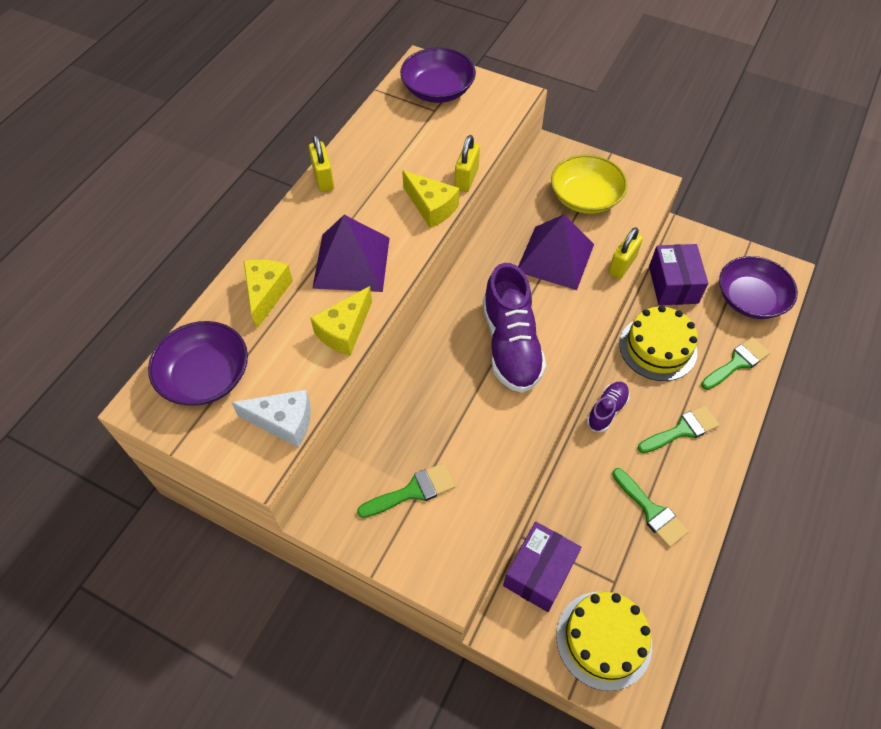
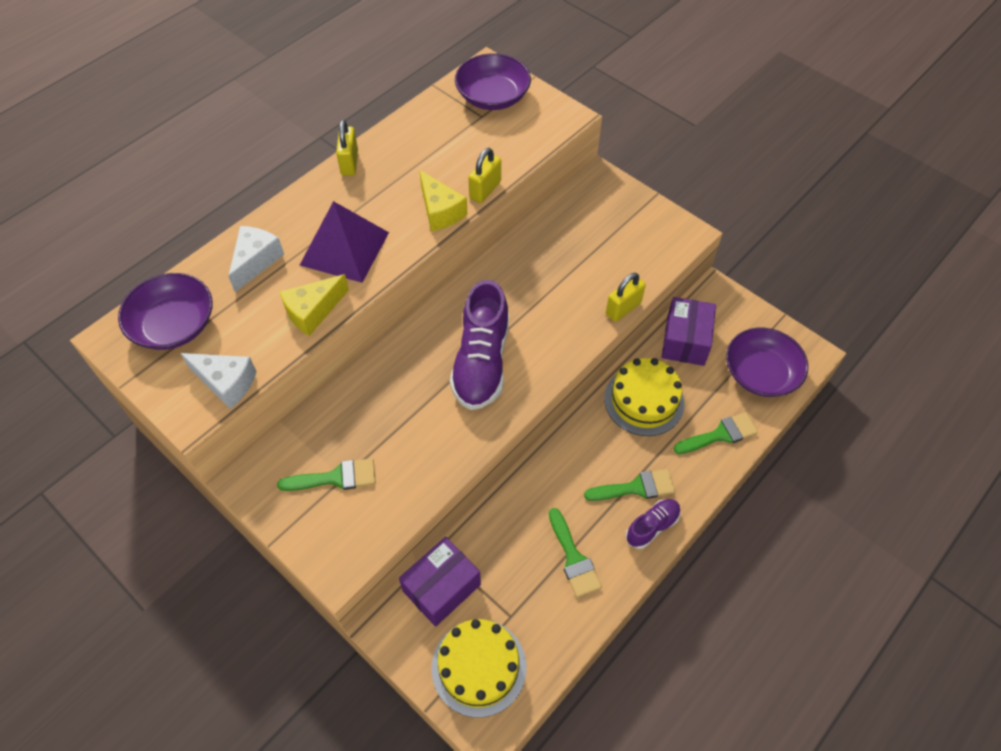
camera: 15 degrees right, 0 degrees up
(266, 294) = (256, 261): yellow cheese -> white cheese
(555, 257) = (559, 286): purple pyramid -> none
(585, 197) = (613, 233): yellow bowl -> none
(607, 410) = (568, 450): purple shoe -> purple shoe (652, 526)

